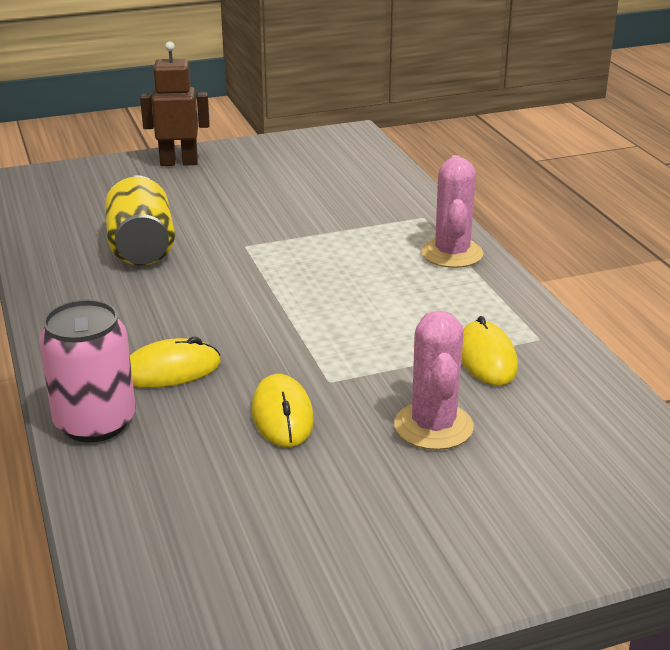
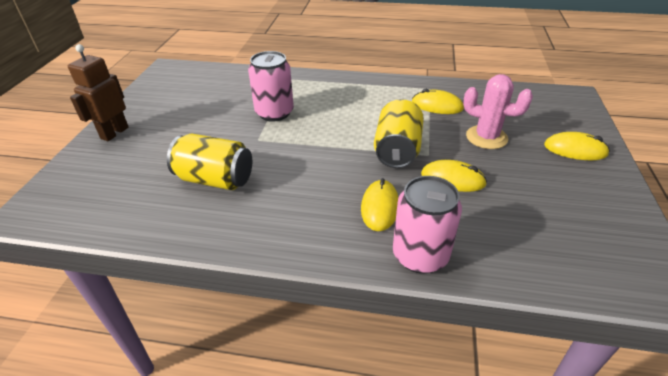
camera: 60 degrees left, 10 degrees up
(315, 352) = (397, 150): none -> yellow can
(318, 236) = (274, 113): none -> pink can
(452, 253) = (334, 83): pink cactus -> none
(489, 532) = (575, 150): none -> yellow mouse

